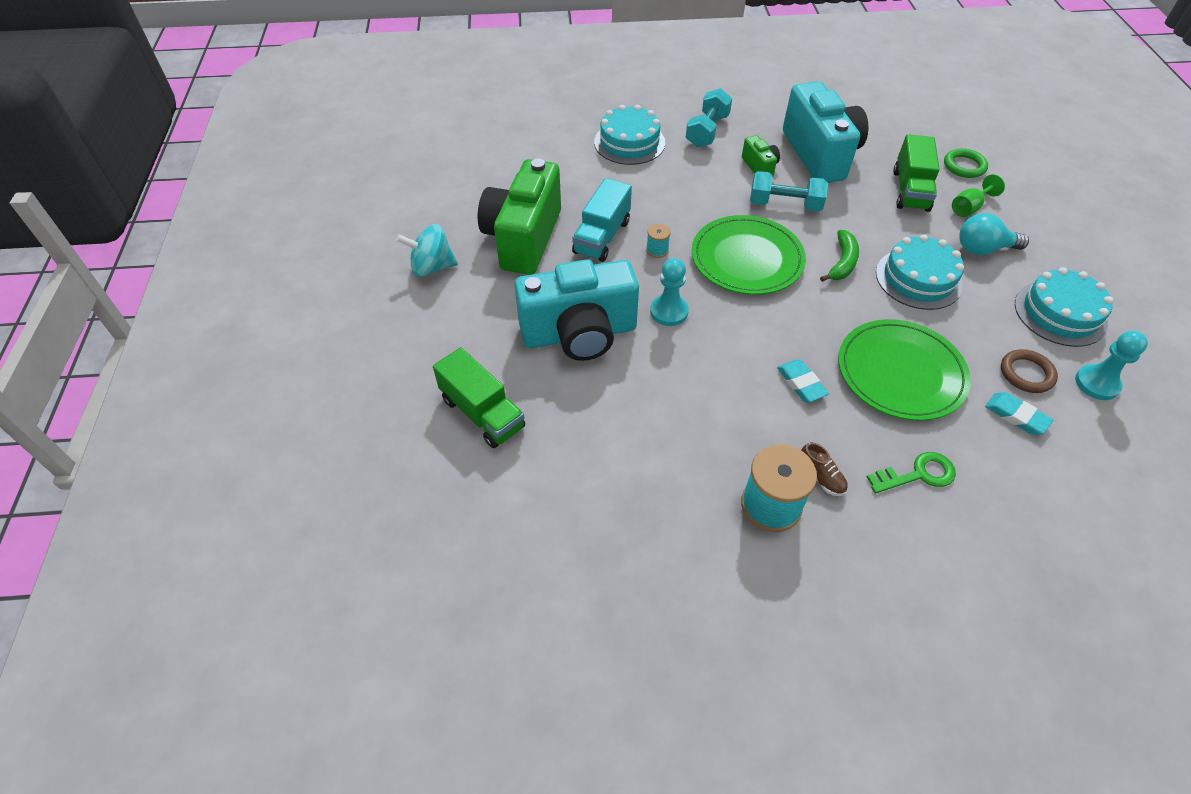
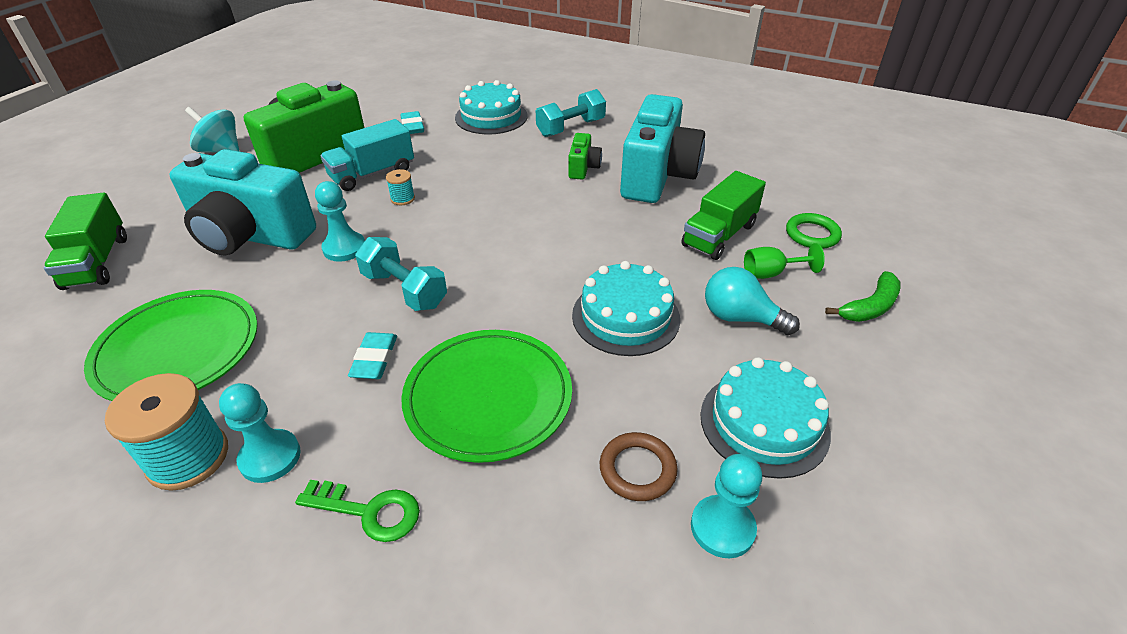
camera: 30 degrees right, 10 degrees down
(747, 259) = (471, 233): green plate -> green plate (178, 349)
(785, 204) = (568, 204): turquoise dumbbell -> turquoise dumbbell (404, 290)
(821, 477) = (270, 457): brown shoe -> turquoise pawn
(842, 263) = (560, 271): green banana -> green banana (869, 307)
(1016, 416) = (566, 510): turquoise eraser -> turquoise eraser (412, 126)

